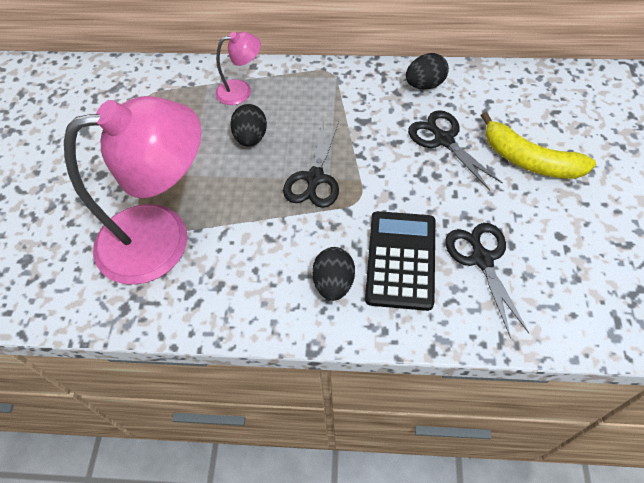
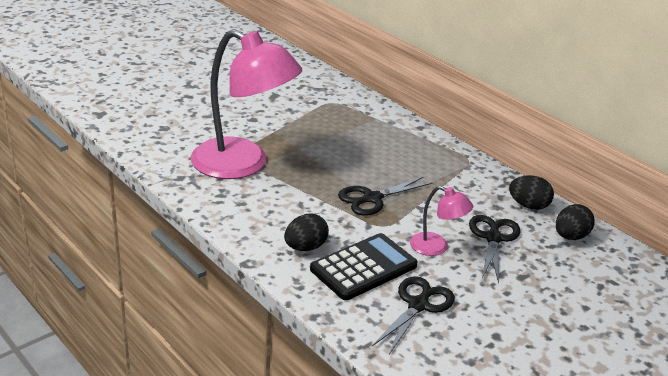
camera: 40 degrees right, 25 degrees down
(241, 91) = (393, 133): pink lamp -> pink lamp (436, 247)
(251, 138) = (363, 157): black egg -> black egg (570, 236)
(529, 160) = (542, 288): yellow banana -> none

